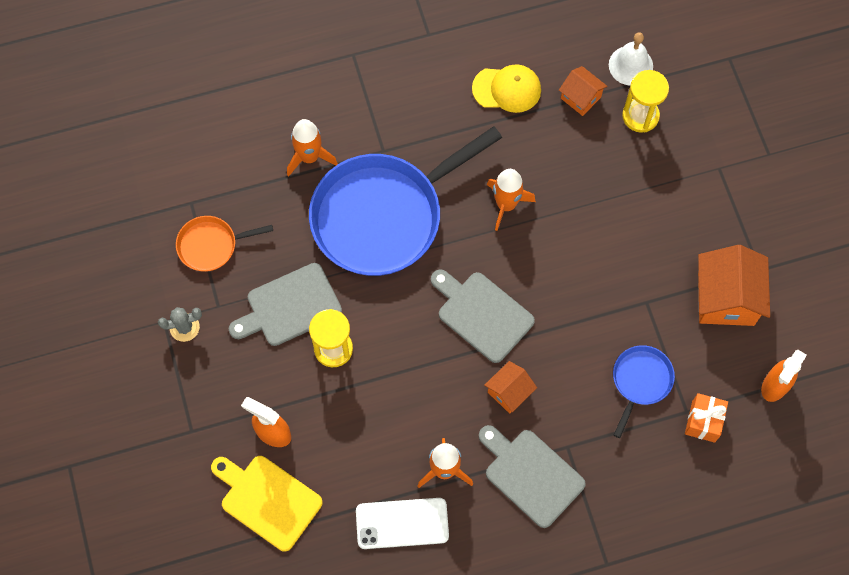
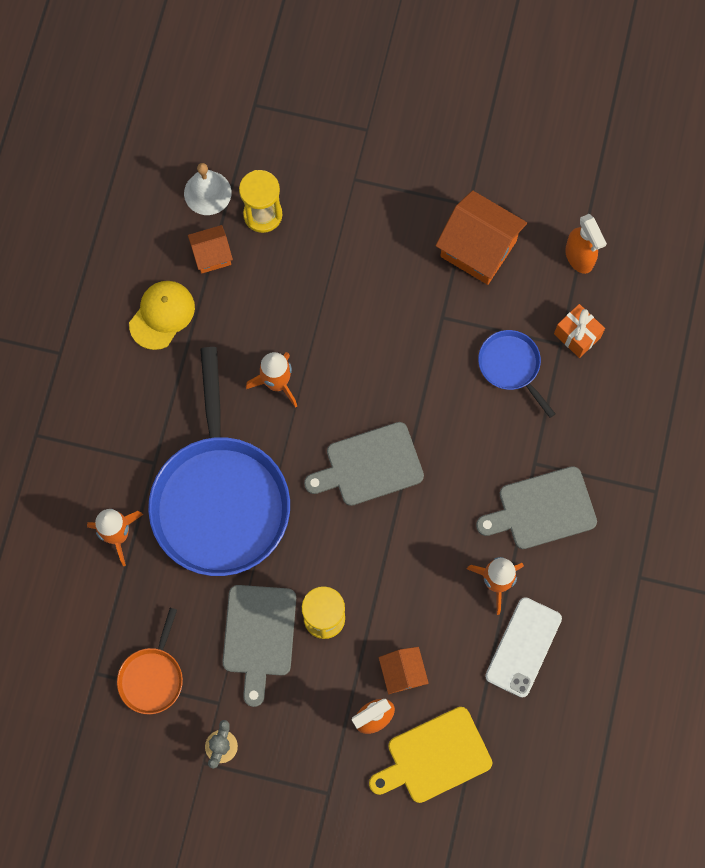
camera: 60 degrees left, 5 degrees up
(509, 392) = (456, 484): orange house -> orange house (402, 673)

